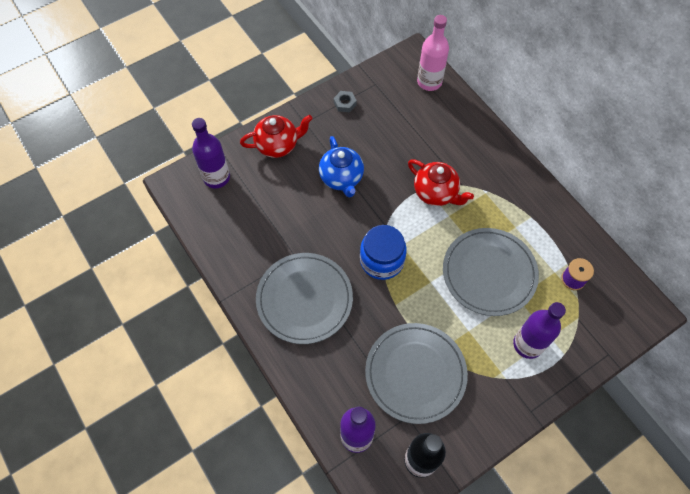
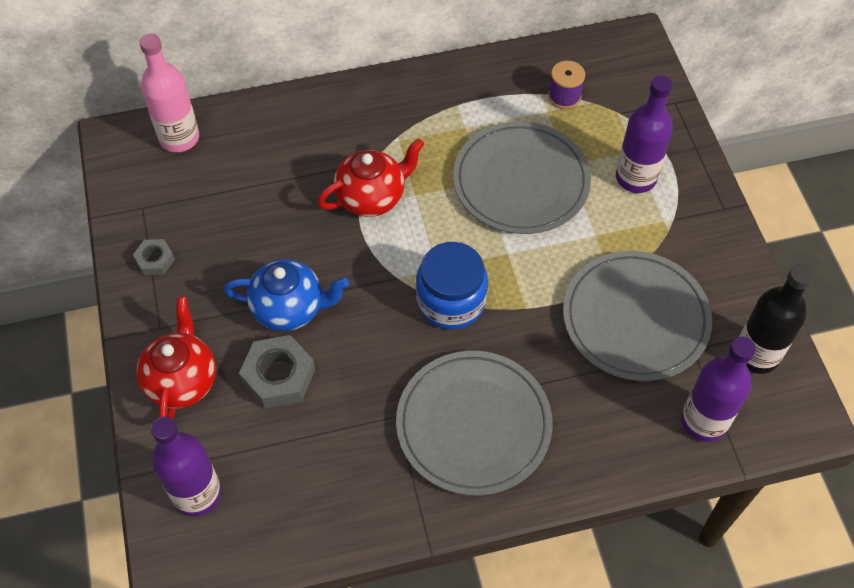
camera: 70 degrees left, 5 degrees down
(297, 189) = (278, 376): none -> grey nut

